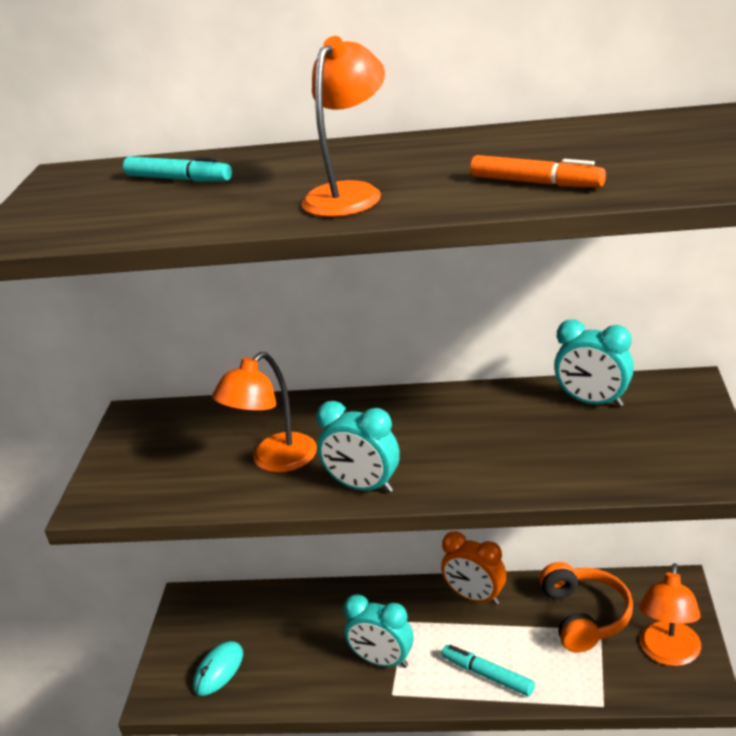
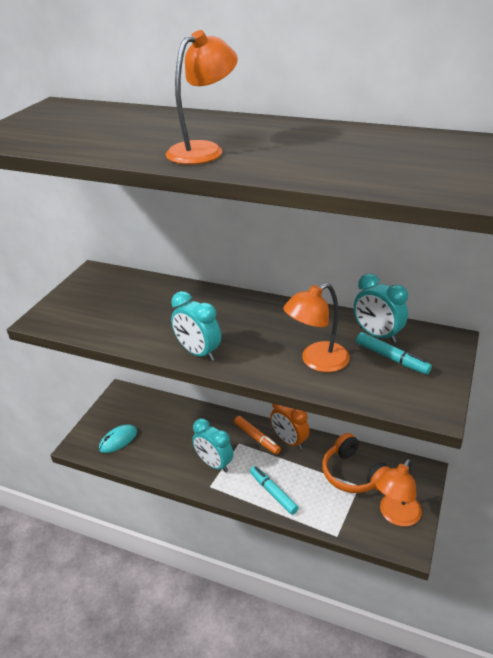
camera: 15 degrees right, 5 degrees up
(178, 179) = (114, 120): turquoise marker -> turquoise marker (391, 358)
(274, 461) = (156, 321): orange lamp -> orange lamp (317, 361)
(536, 183) = (328, 167): orange marker -> orange marker (257, 438)
(585, 616) = (353, 474): orange headphones -> orange headphones turned 135 degrees clockwise

